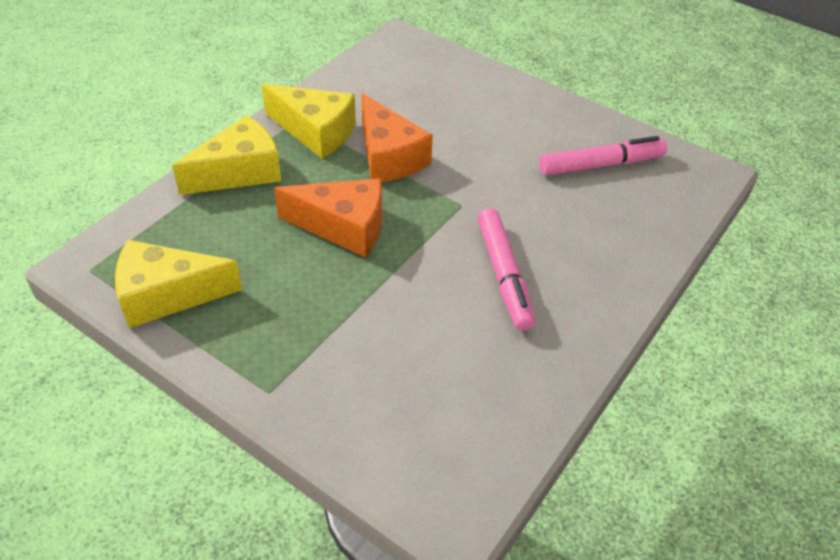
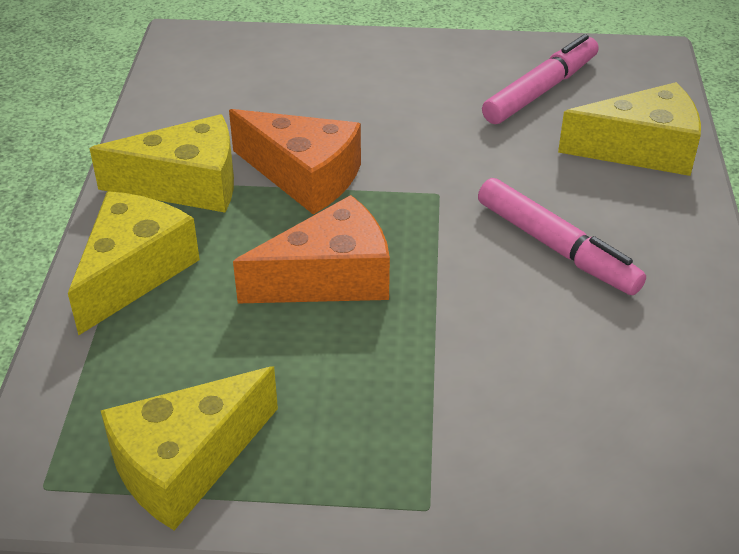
camera: 30 degrees left, 5 degrees down
(632, 236) = (641, 149): none -> yellow cheese

